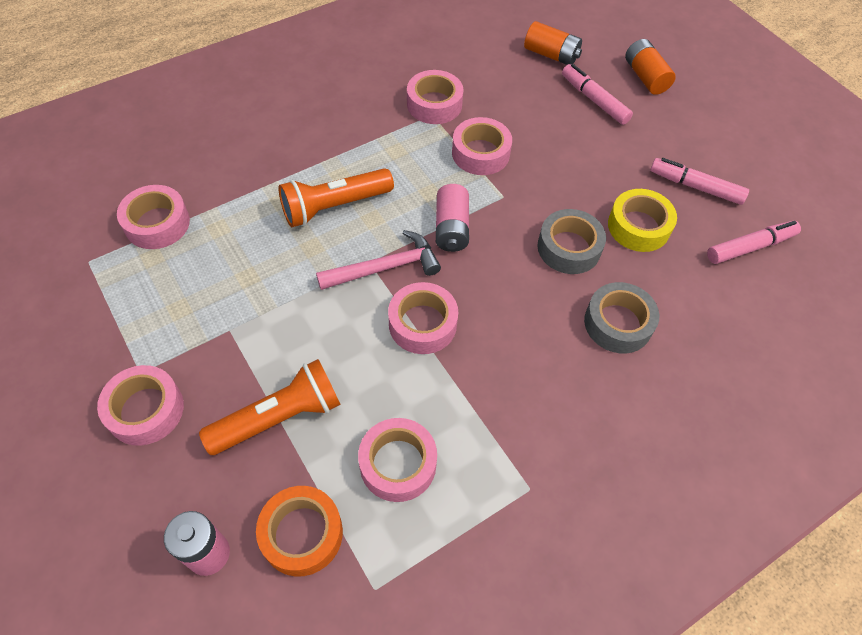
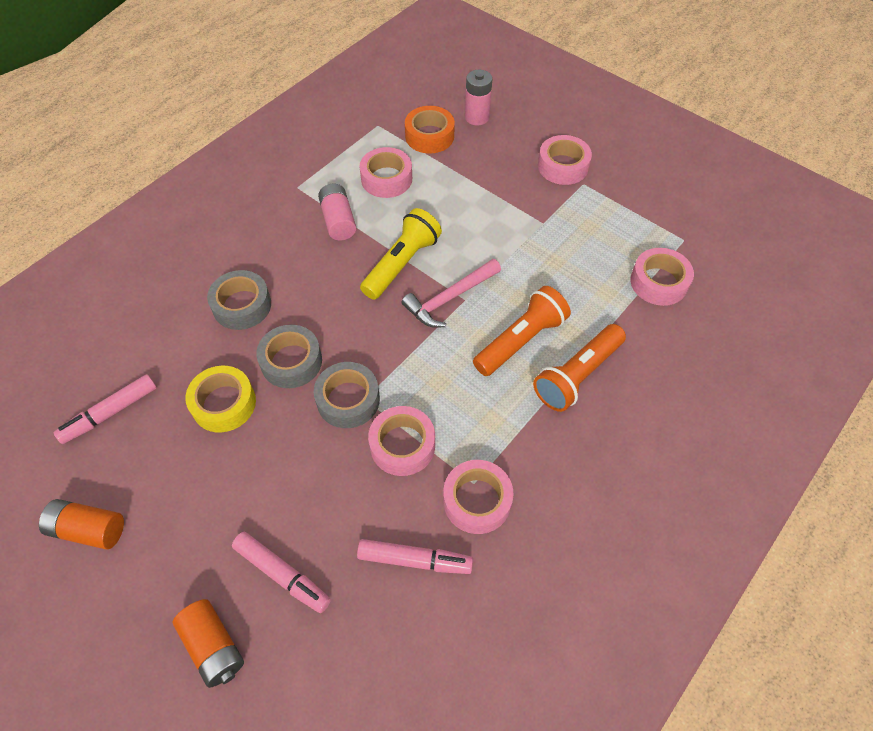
camera: 165 degrees right, 0 degrees up
(279, 417) = (475, 183): orange flashlight -> orange flashlight (577, 375)
(422, 324) = (401, 264): pink tape -> yellow flashlight
(451, 228) = (405, 350): pink battery -> pink battery (338, 221)
(519, 199) = (348, 400): none -> grey tape
(551, 55) = (352, 648): orange battery -> orange battery (89, 529)
(695, 187) = (159, 472): pink marker -> pink marker (414, 560)

